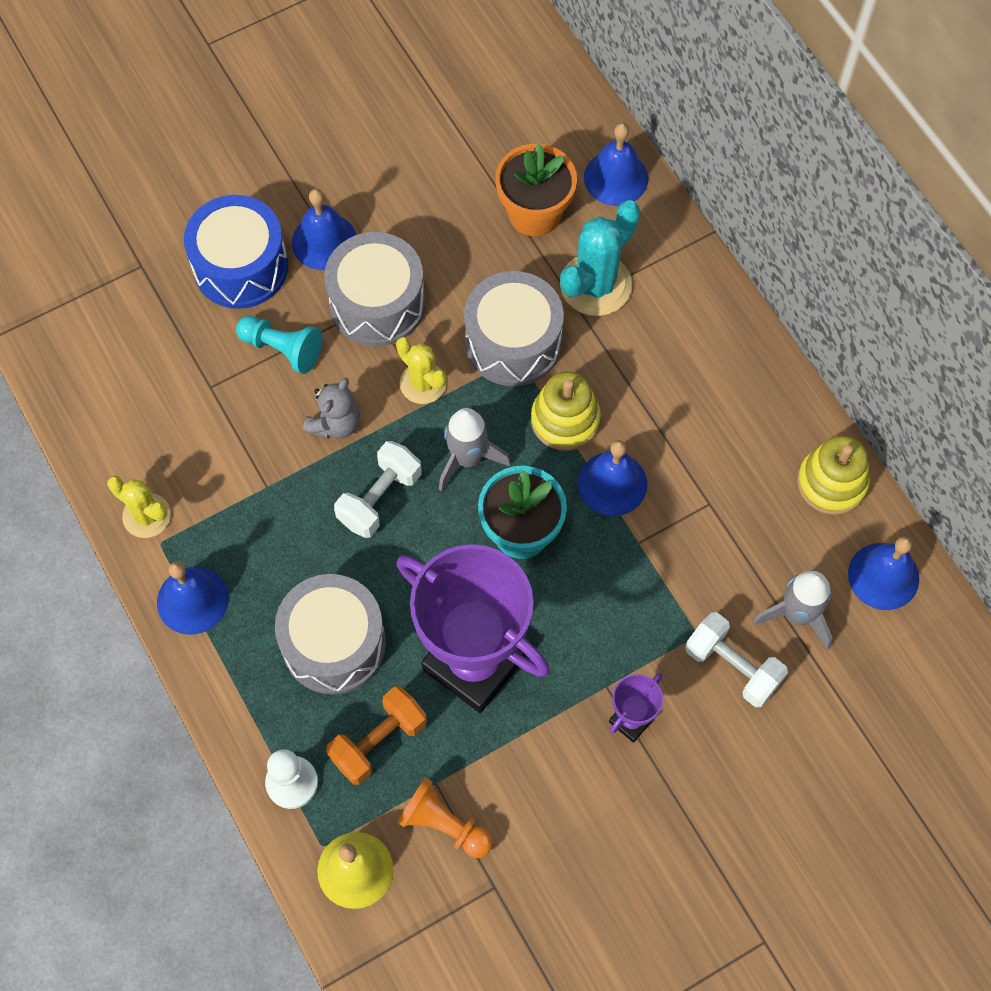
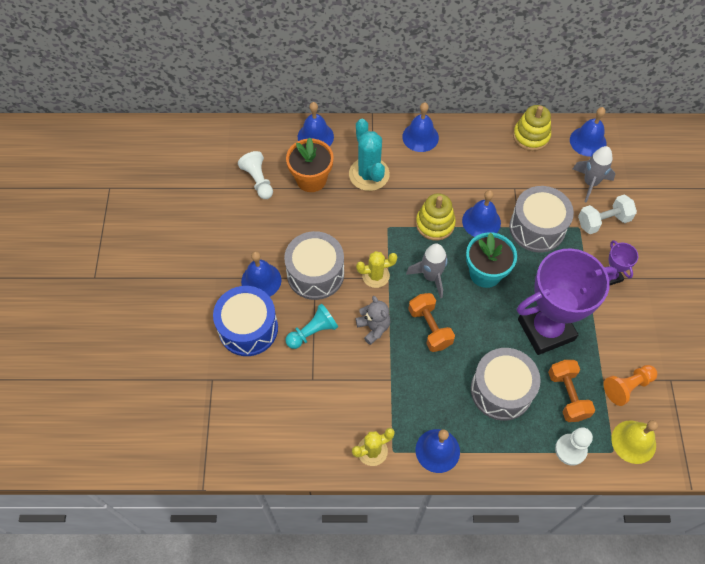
camera: 60 degrees left, 5 degrees down
(379, 498) = (429, 328): white dumbbell -> orange dumbbell
(486, 147) = (258, 180): none -> white pawn
(513, 342) = (378, 224): grey drum -> grey drum (537, 228)
(716, 321) = (420, 137): none -> blue bell

